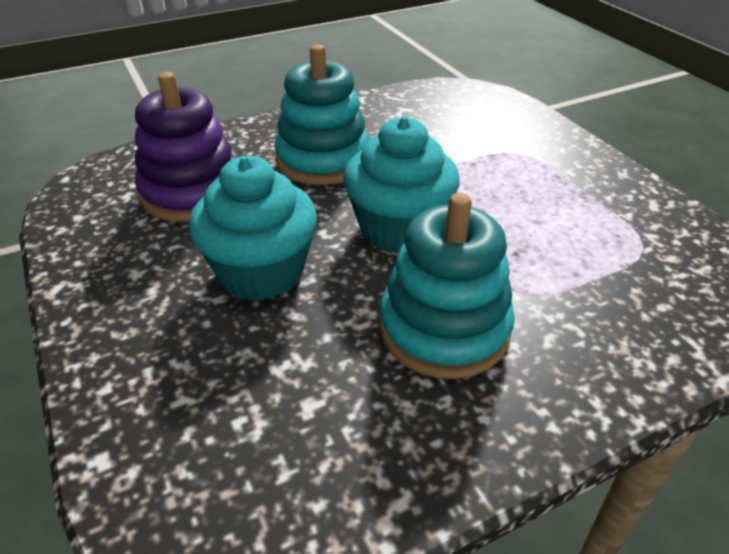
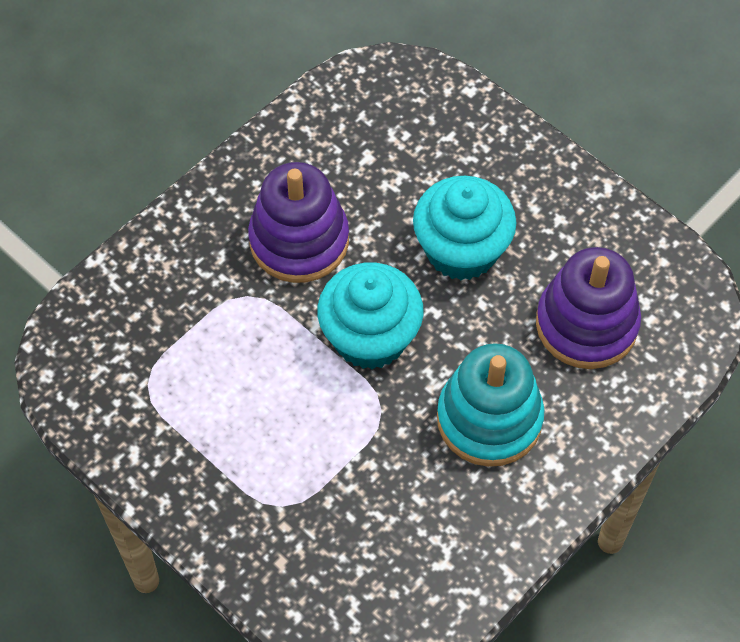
camera: 160 degrees right, 20 degrees up
(444, 329) = (299, 240): turquoise stacking toy -> purple stacking toy

